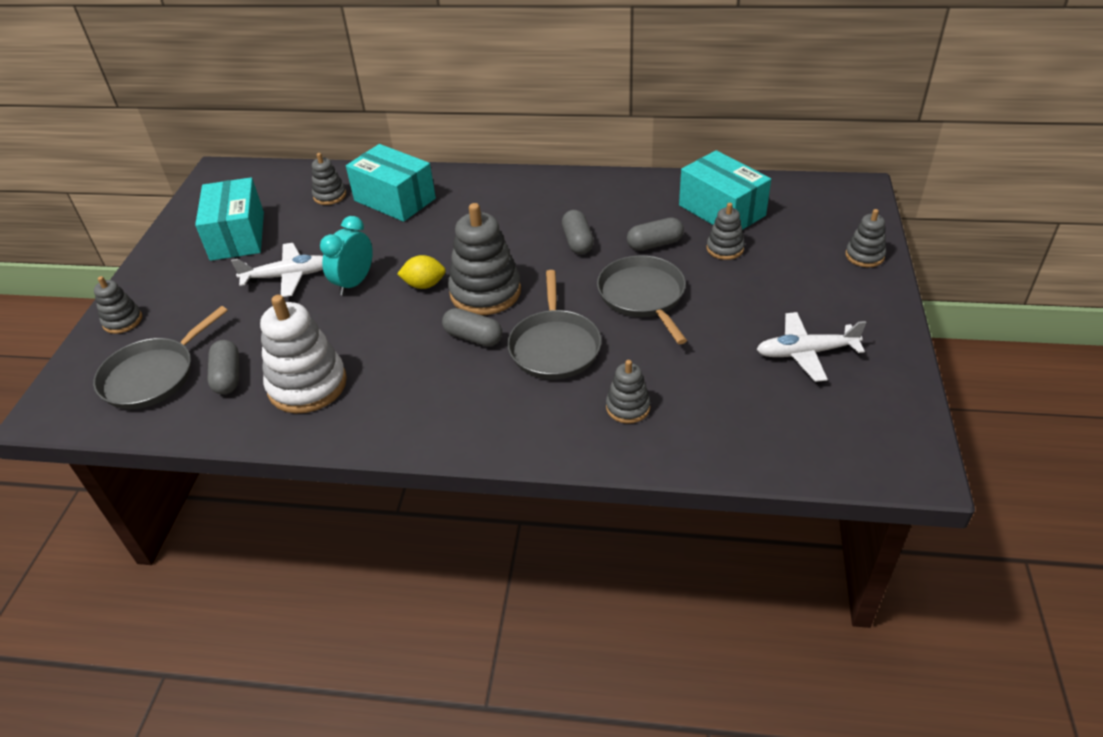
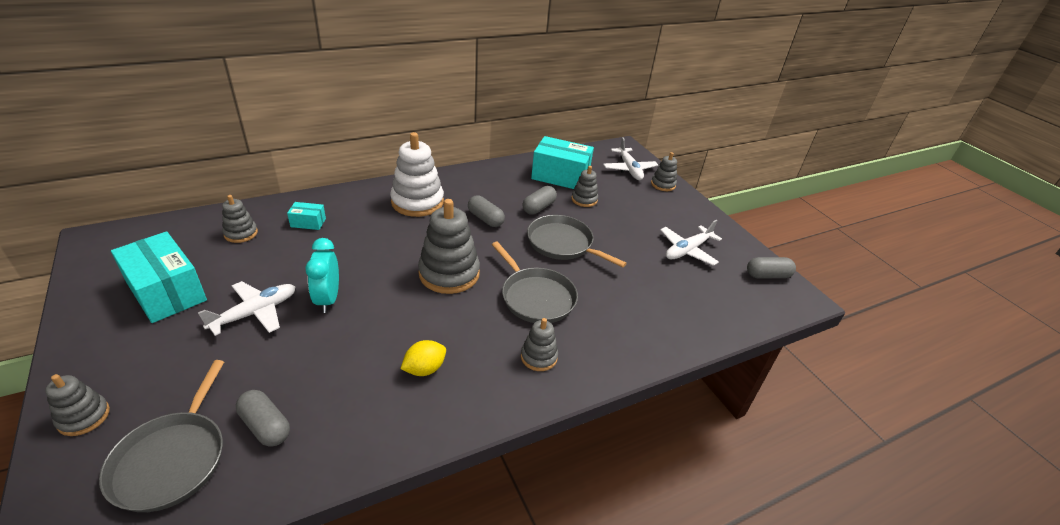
camera: 40 degrees left, 5 degrees down
(307, 385) = (357, 402): white stacking toy -> white stacking toy (417, 202)
(395, 199) = (308, 222): turquoise box -> turquoise box, size x0.47
(424, 285) = (393, 282): yellow lemon -> yellow lemon (424, 369)
(473, 337) = (470, 310): grey capsule -> grey capsule (767, 275)
(628, 407) = (622, 322): grey stacking toy -> grey stacking toy (539, 357)
(833, 222) = (629, 169): none -> white plane

